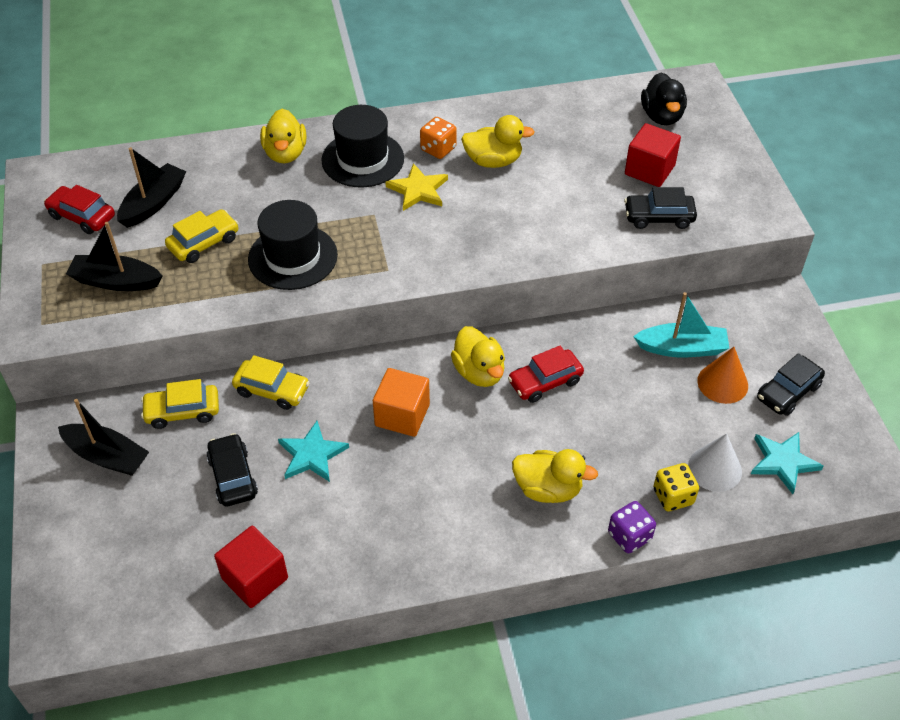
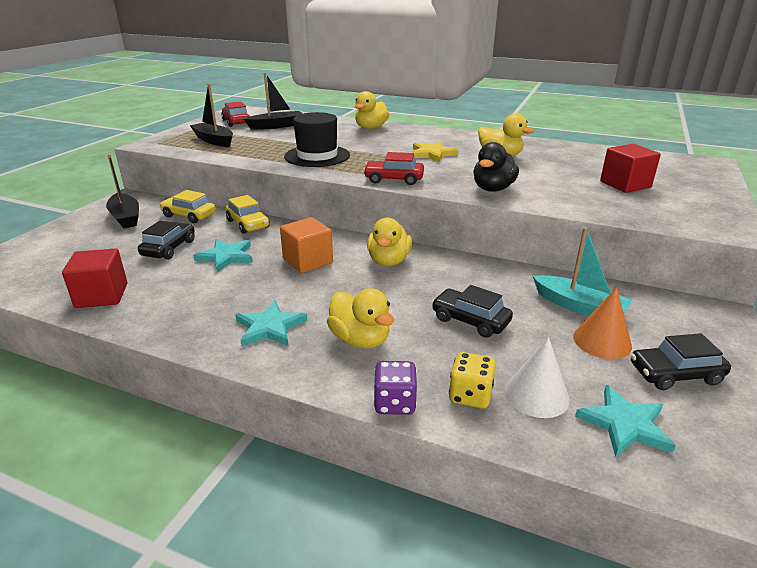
camera: 35 degrees right, 20 degrees down
(204, 243) = (278, 141): yellow car -> none
(363, 159) = (413, 138): black hat -> none
(438, 149) = (467, 145): orange dice -> none
(460, 520) = (270, 327): none -> turquoise star
(545, 382) = (433, 282): red car -> red car (394, 179)
(658, 217) = (609, 204): black car -> black car (470, 320)
(661, 116) = (661, 168): black duck -> black duck (493, 189)

